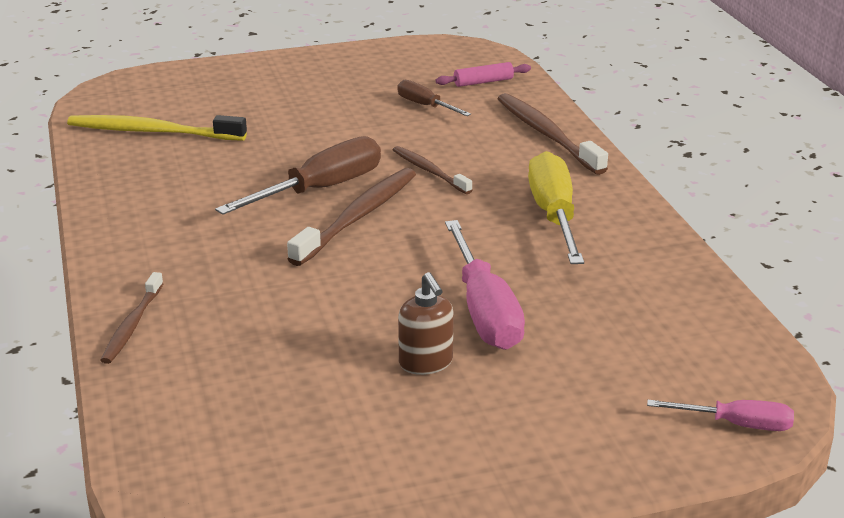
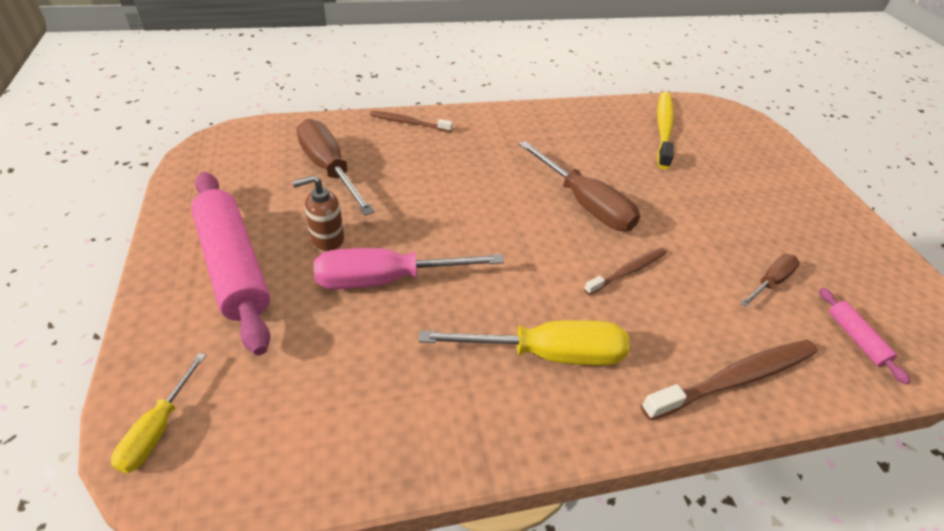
camera: 90 degrees right, 15 degrees up
(268, 384) = (329, 169): none -> brown screwdriver
(358, 217) = (540, 221): brown toothbrush -> none
(496, 430) = (233, 266): none -> pink rolling pin
(736, 424) = (158, 429): pink screwdriver -> yellow screwdriver

